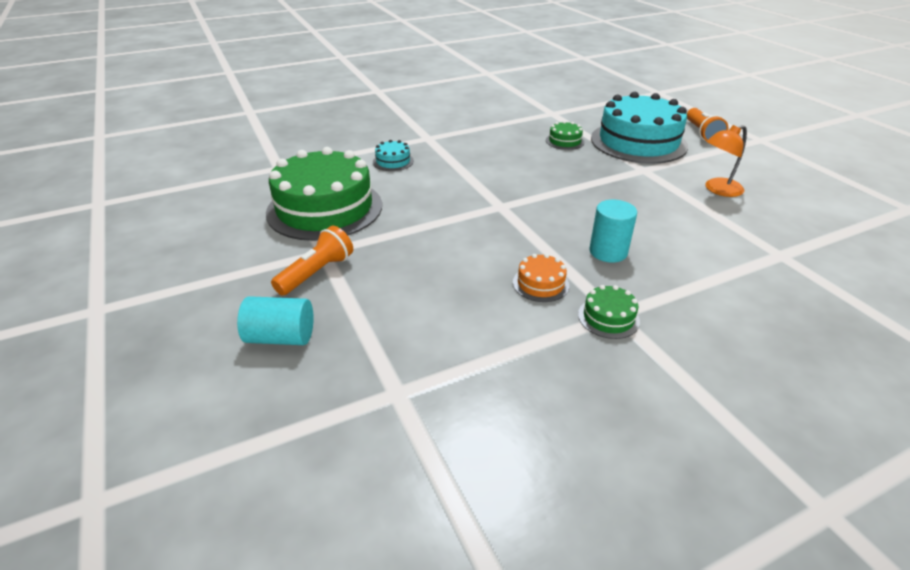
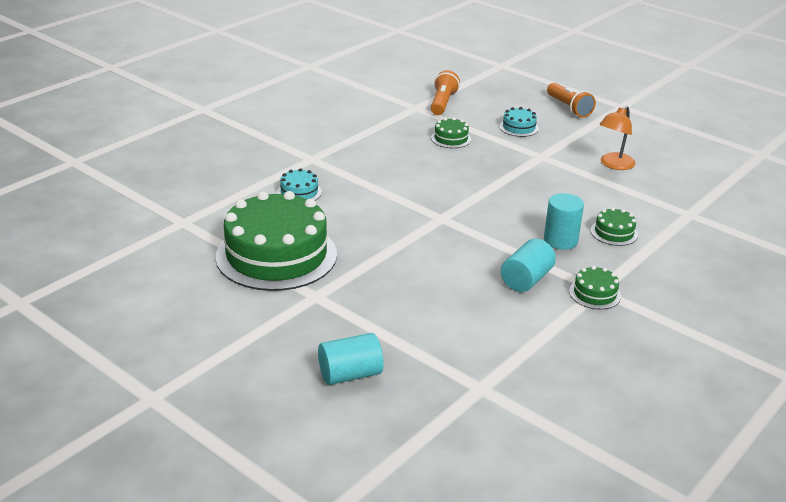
camera: 25 degrees left, 5 degrees down
(317, 273) = (328, 316): orange flashlight -> orange flashlight (442, 103)
(540, 284) = (526, 280): orange cake -> turquoise cylinder
(638, 142) = (519, 127): turquoise cake -> turquoise cake, size x0.41
(675, 256) = (614, 232): none -> green cake

